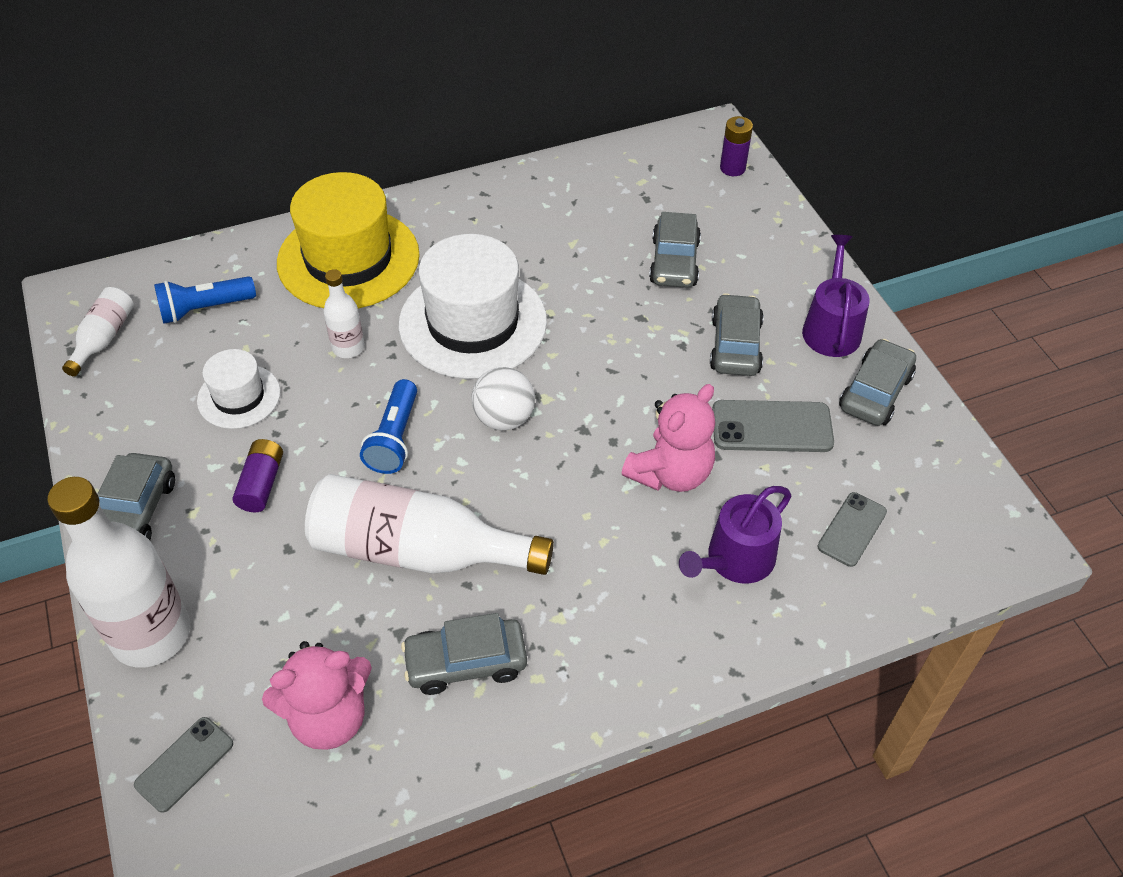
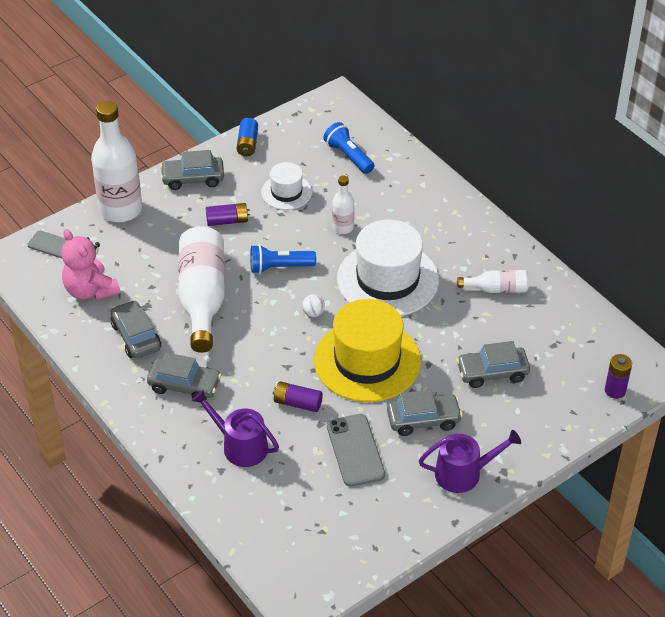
camera: 75 degrees right, 5 degrees down
(100, 422) = (247, 144): none -> blue battery
(104, 338) = (309, 123): white bottle -> white bottle (497, 289)
(348, 259) = (419, 206): yellow hat -> yellow hat (367, 361)
(504, 418) = (313, 313): white ball -> white ball, size x0.56
(670, 473) = (297, 403): pink teddy bear -> purple battery
(852, 529) = (282, 504): grey phone -> none
(875, 392) = (409, 506): grey car -> grey car (184, 385)

